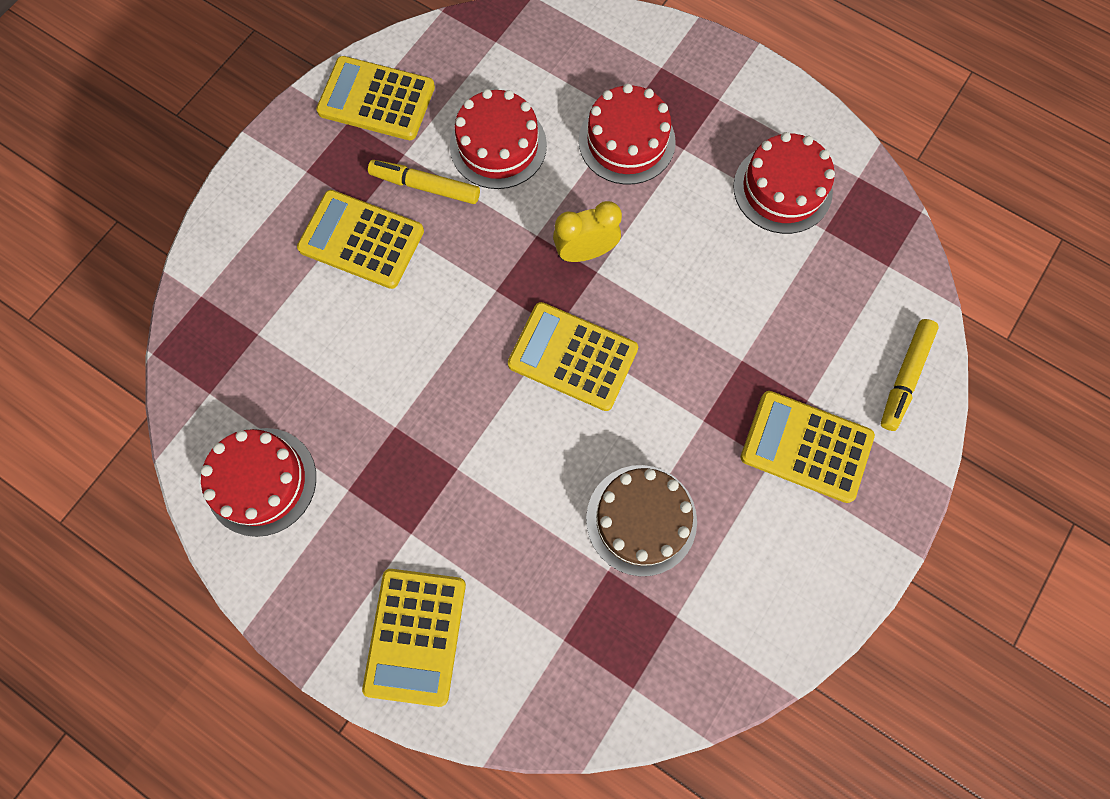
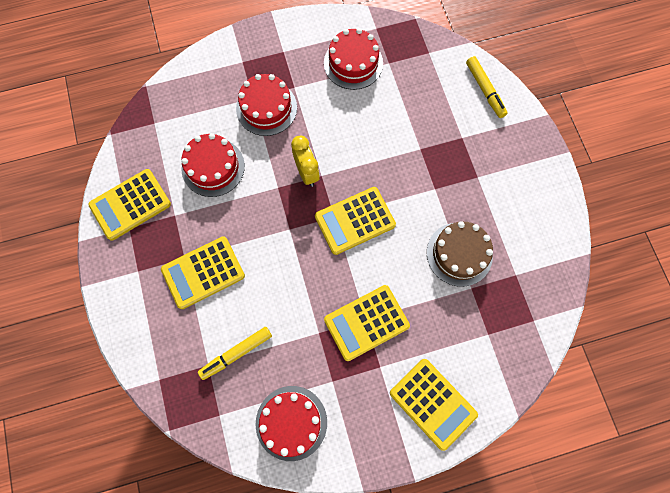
camera: 50 degrees left, 0 degrees up
(425, 186) = (202, 219): yellow marker -> yellow marker (236, 353)
(585, 252) = (307, 172): yellow clock -> yellow clock turned 135 degrees clockwise
(806, 447) = (483, 156): yellow calculator -> yellow calculator (366, 323)

